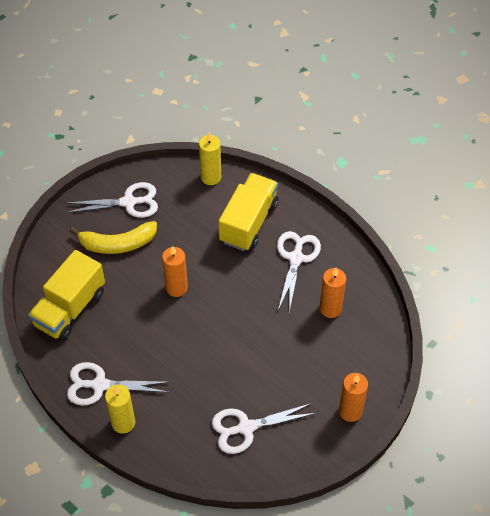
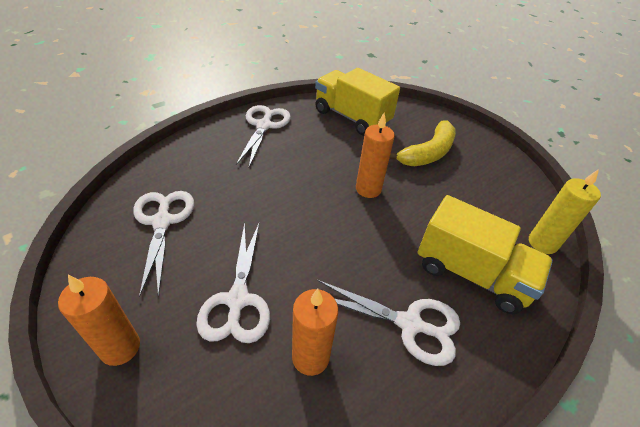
camera: 95 degrees right, 10 degrees down
(118, 244) = (428, 153): yellow banana -> yellow banana turned 135 degrees counterclockwise
(123, 423) = (218, 135): yellow candle -> none
(129, 202) = (484, 166): white scissors -> white scissors (237, 300)

